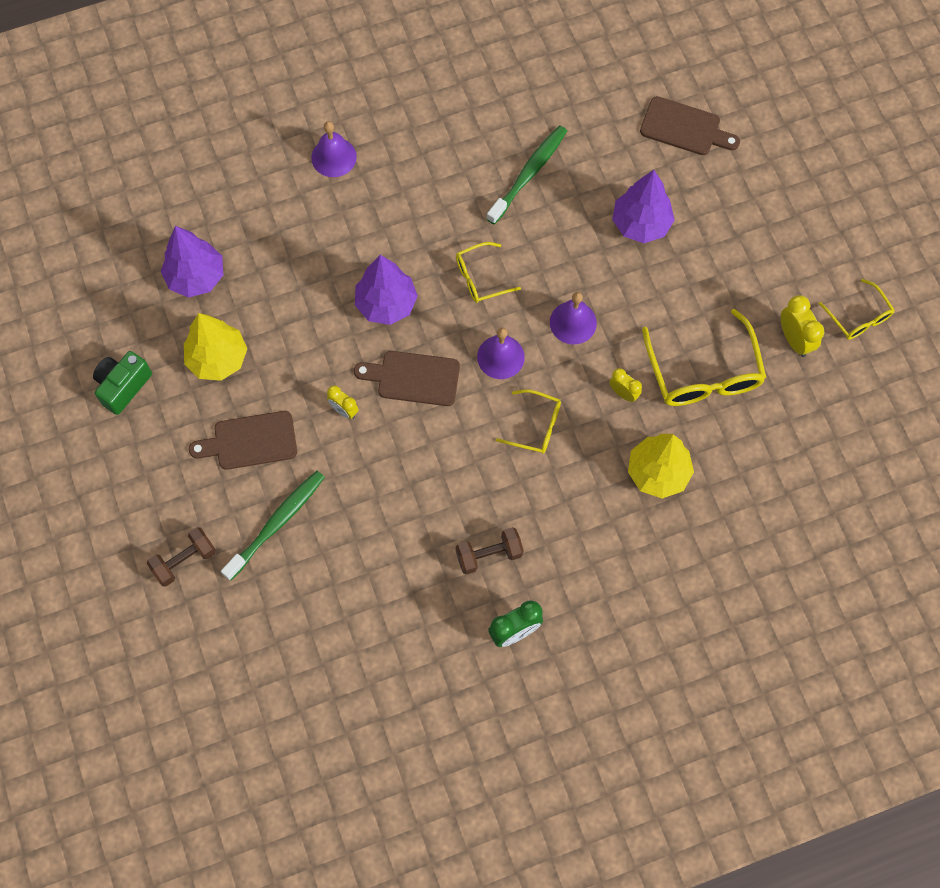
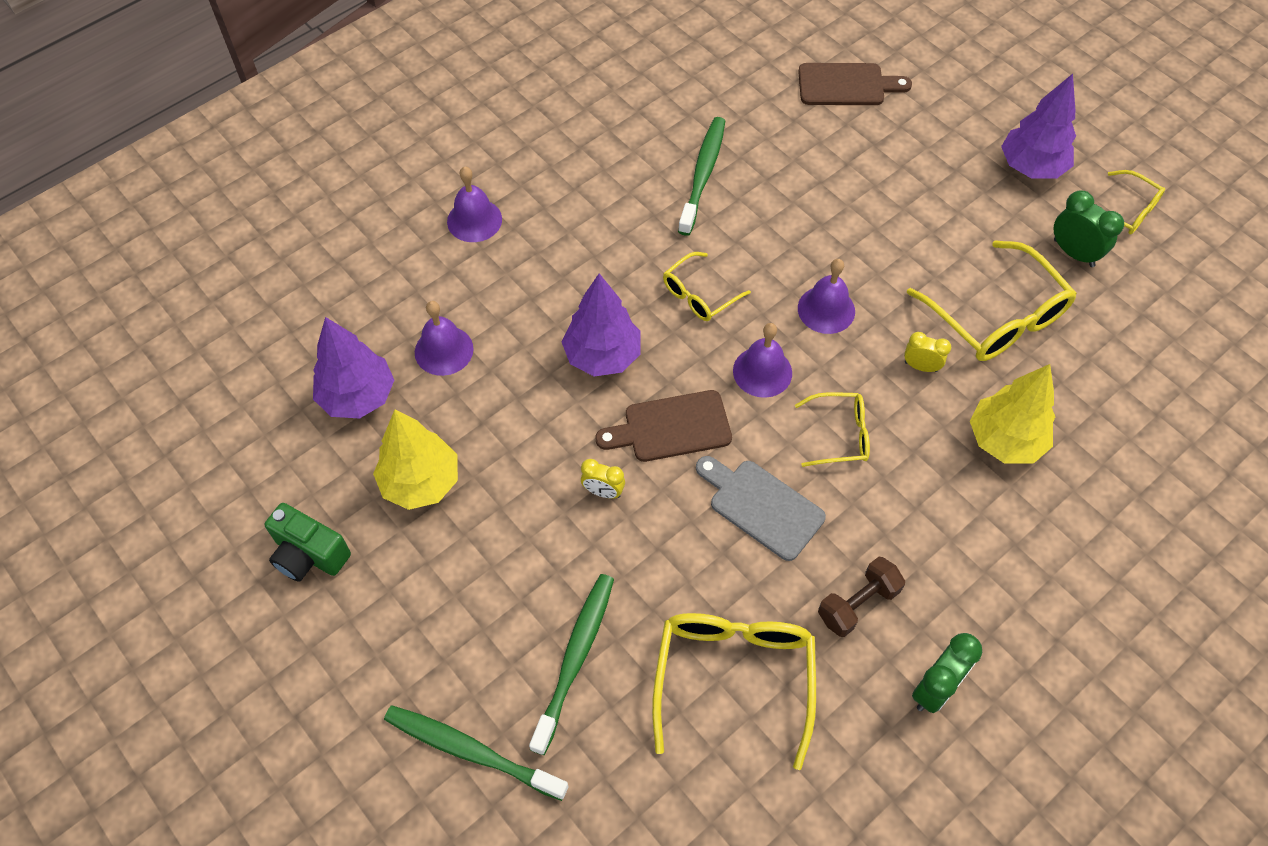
camera: 20 degrees left, 10 degrees down
(123, 386) = (309, 555): green camera -> green camera turned 75 degrees counterclockwise
(184, 560) = (471, 751): brown dumbbell -> green toothbrush
(250, 441) = (500, 567): brown cutting board -> none
(271, 260) = (444, 350): none -> purple bell
(379, 575) = (734, 677): none -> yellow glasses
(453, 460) = (761, 506): none -> grey cutting board
(641, 224) = (849, 188): purple tree -> purple tree (1031, 167)
(794, 340) = (1073, 253): yellow clock -> green clock

